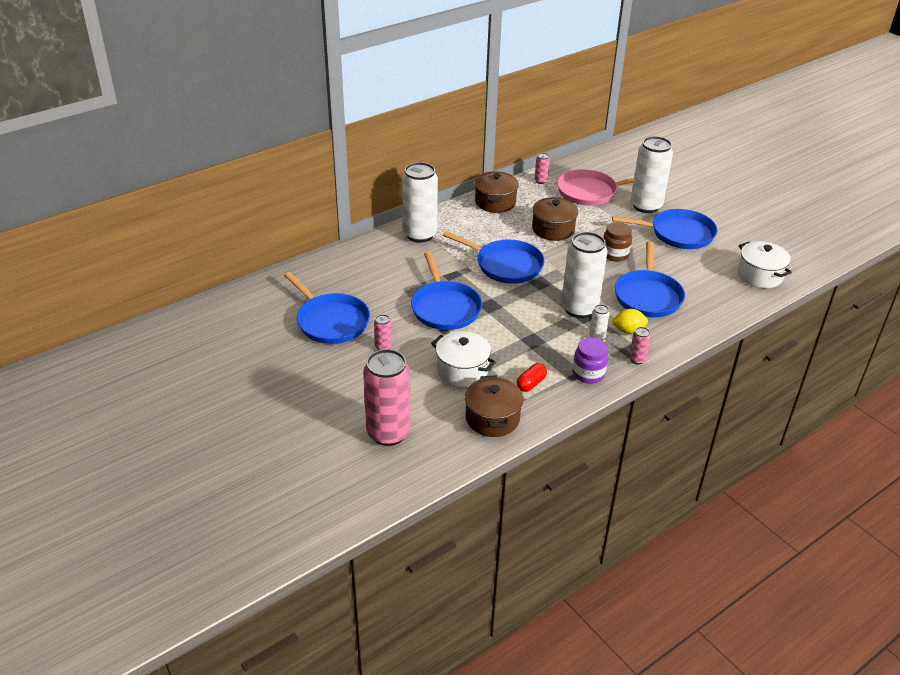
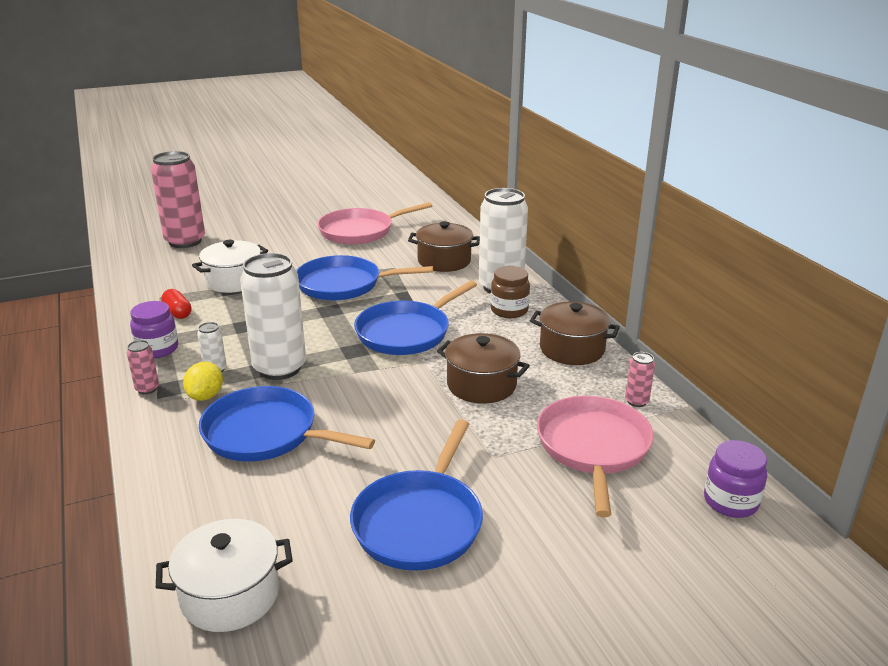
camera: 105 degrees right, 10 degrees down
(331, 321) = (360, 231): blue pan -> pink pan
(383, 347) = (302, 249): pink can -> none
(492, 418) = (151, 286): brown pot -> brown pot (444, 261)
(607, 159) = (730, 502): none -> purple jar
(615, 254) = (388, 428): brown jar -> brown jar (509, 310)
(646, 206) = (530, 506): white can -> none

